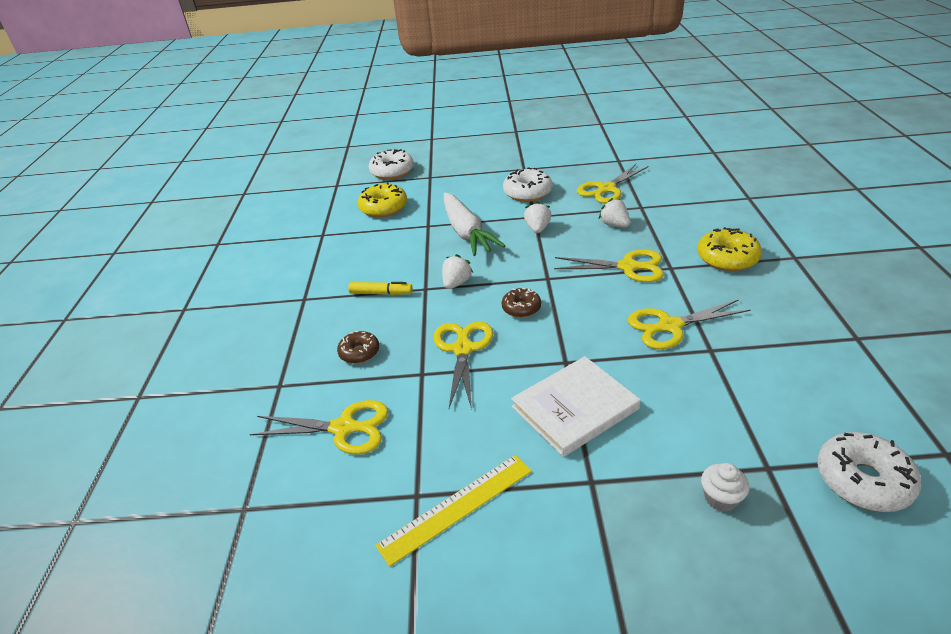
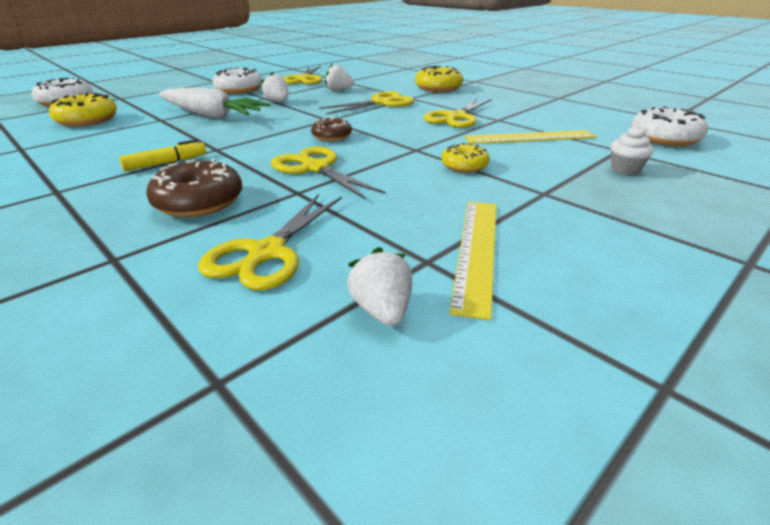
camera: 45 degrees left, 5 degrees down
(345, 428) = (266, 254): yellow scissors -> yellow scissors turned 150 degrees clockwise
(359, 352) = (199, 202): brown donut -> brown donut, size x1.60
(456, 283) = (246, 139): white strawberry -> white strawberry (382, 310)
(574, 408) = (464, 166): white book -> yellow donut
(699, 397) = (530, 137): none -> yellow ruler

